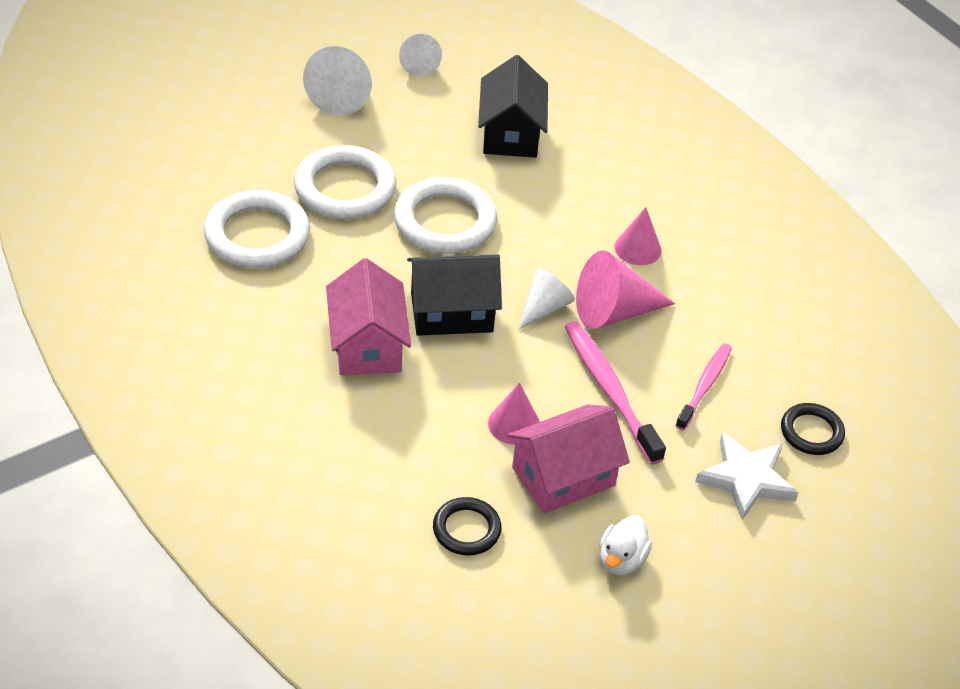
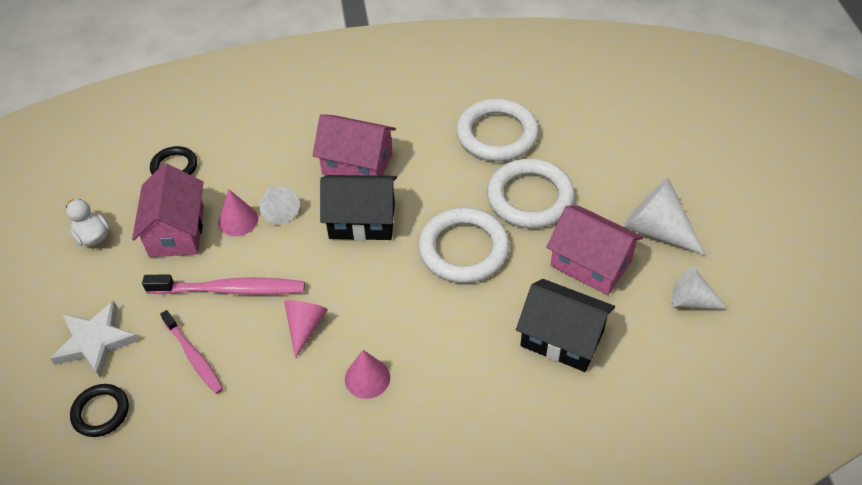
camera: 120 degrees right, 5 degrees up
(411, 130) = (590, 264): none -> pink house
(451, 312) = (362, 220): black house -> black house turned 75 degrees clockwise
(544, 308) = (335, 280): white cone -> white cone (279, 210)
(614, 312) = (305, 327): pink cone -> pink cone, size x0.63

